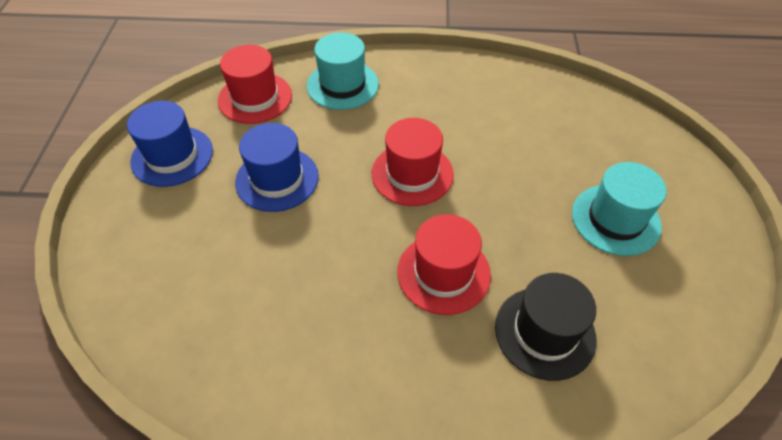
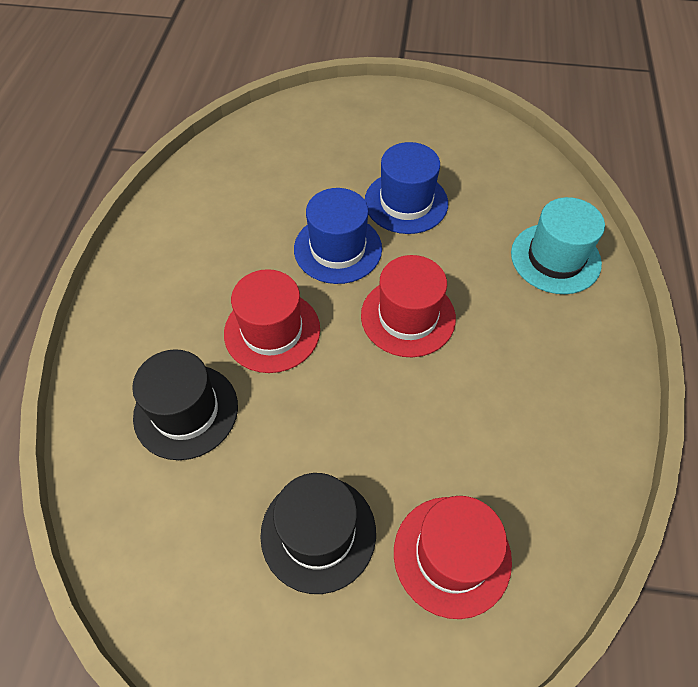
camera: 95 degrees right, 5 degrees up
(172, 156) = (439, 128): blue hat -> blue hat (338, 249)
(255, 98) = (525, 182): red hat -> red hat (452, 555)
(615, 219) = (318, 533): turquoise hat -> black hat

